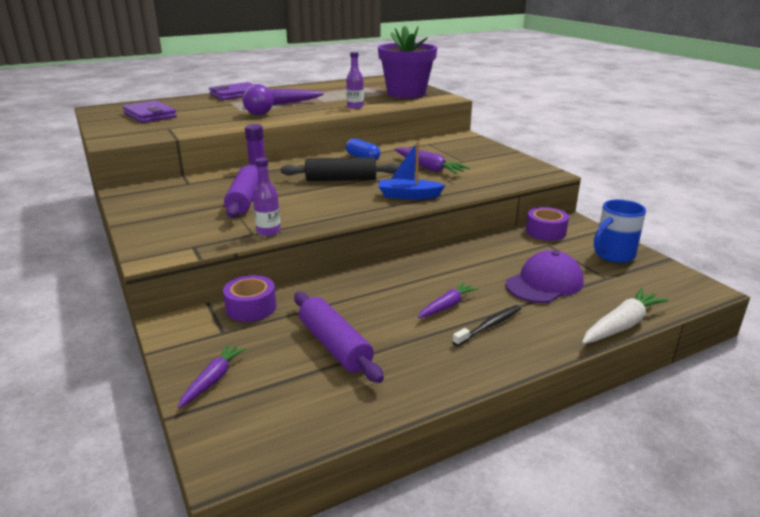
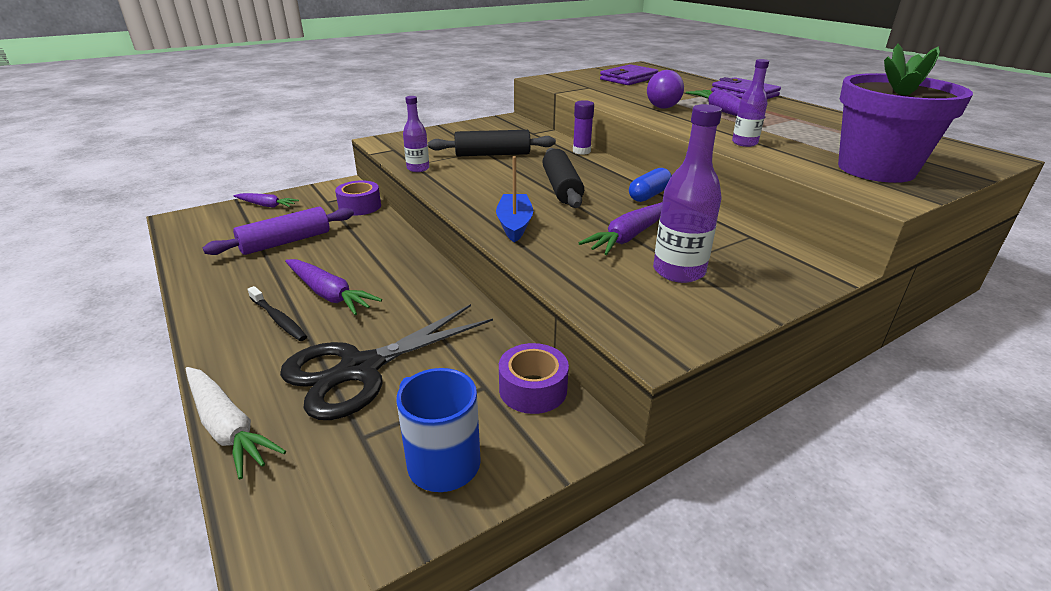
camera: 85 degrees right, 5 degrees up
(244, 200) = (492, 154): purple rolling pin -> black rolling pin
(447, 306) = (329, 294): purple carrot -> purple carrot, size x1.51
(473, 162) = (678, 271): none -> purple bottle
(544, 283) = (361, 369): purple cap -> black scissors

